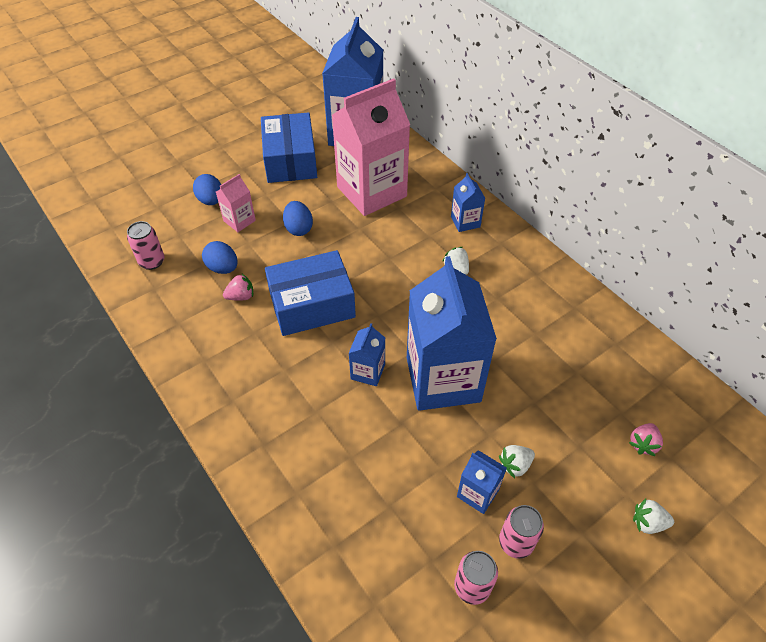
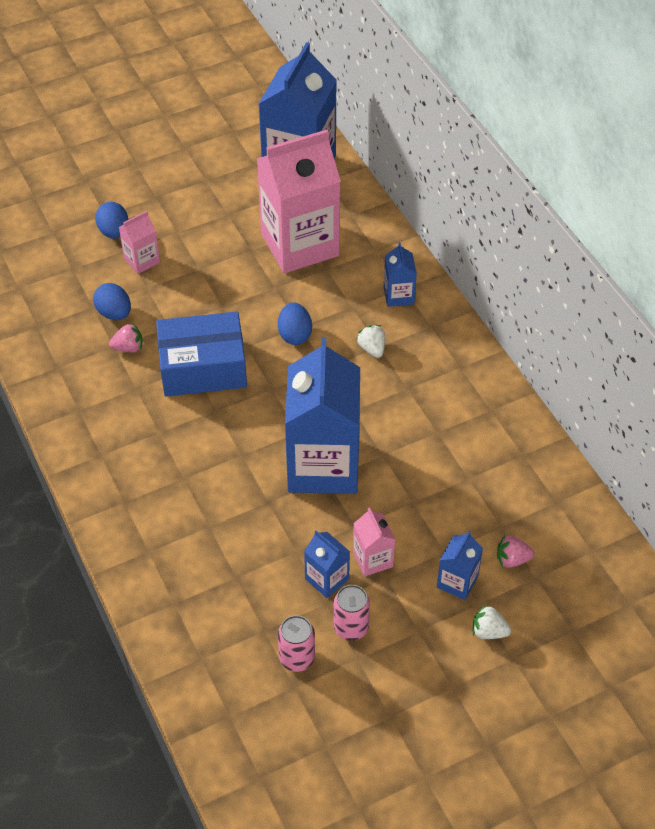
camera: 10 degrees right, 0 degrees up
(152, 262) = (39, 296): pink can -> none
(290, 160) = (214, 193): blue box -> none
(298, 228) = (206, 278): blue egg -> blue egg (295, 335)
(368, 372) = (246, 446): blue carton -> blue carton (457, 581)
(515, 465) = (372, 559): white strawberry -> pink carton
(643, 444) = (512, 559): pink strawberry -> pink strawberry turned 45 degrees clockwise

